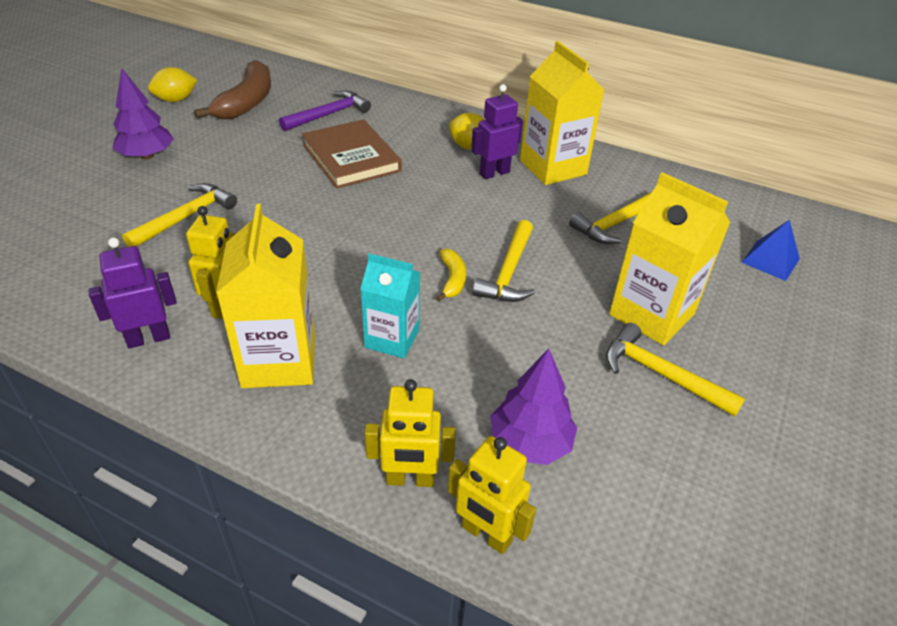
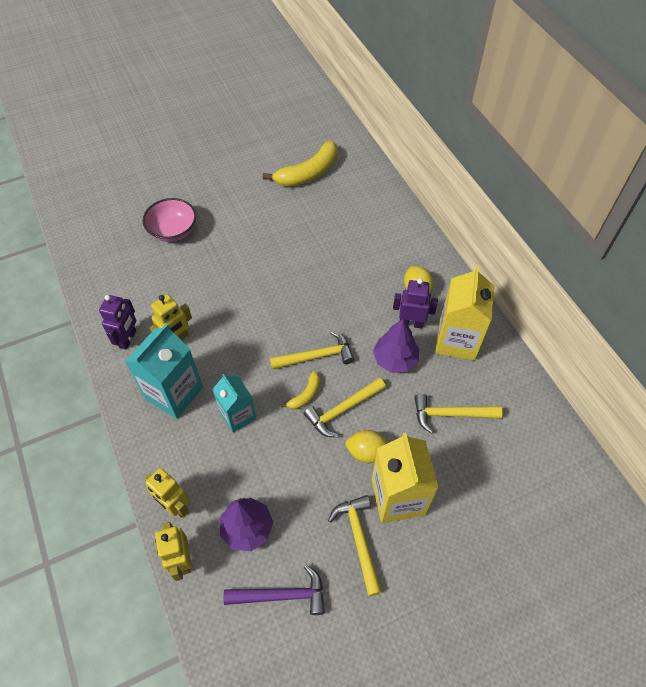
camera: 40 degrees right, 15 degrees up
(112, 207) = (173, 231): none -> pink bowl
(147, 156) = (218, 196): purple tree -> purple tree (395, 359)
(148, 338) = (128, 339): purple robot -> purple robot turned 90 degrees clockwise
(176, 100) = (268, 151): yellow lemon -> yellow lemon (367, 452)
(186, 217) = (203, 260): yellow hammer -> yellow hammer (316, 356)
(247, 102) = (308, 173): brown banana -> yellow banana
(279, 360) = (174, 393): yellow carton -> turquoise carton
(328, 114) = (350, 210): purple hammer -> purple hammer (282, 595)
(351, 158) = (331, 259): brown book -> none
(770, 260) = (528, 512): blue pyramid -> none

